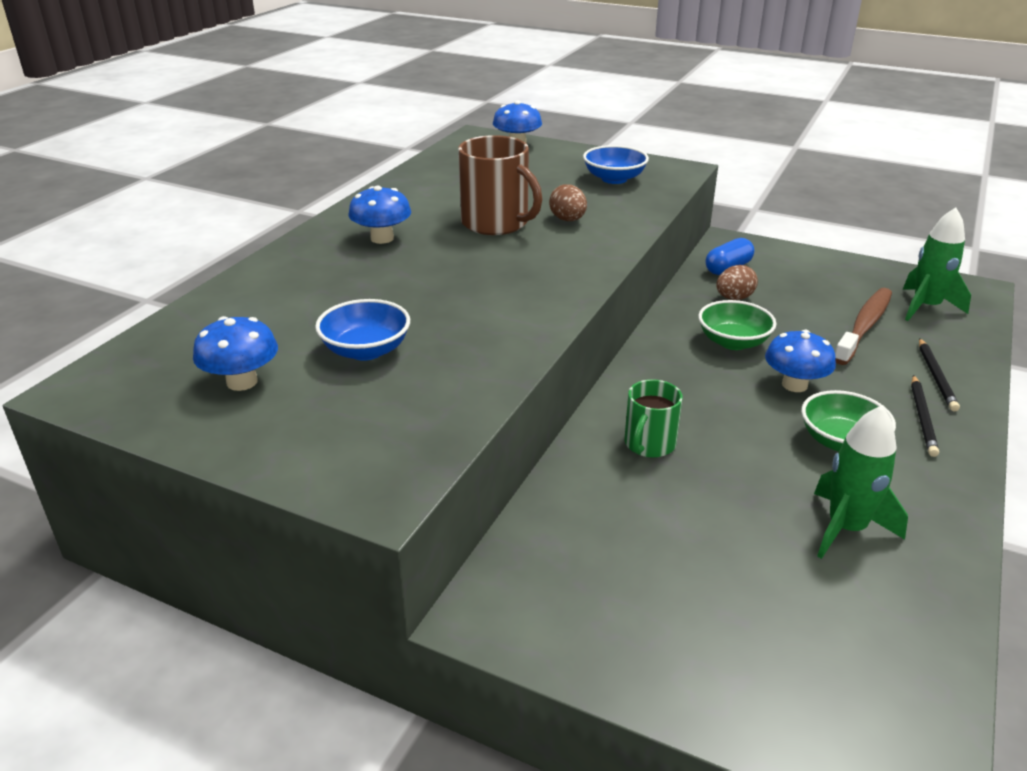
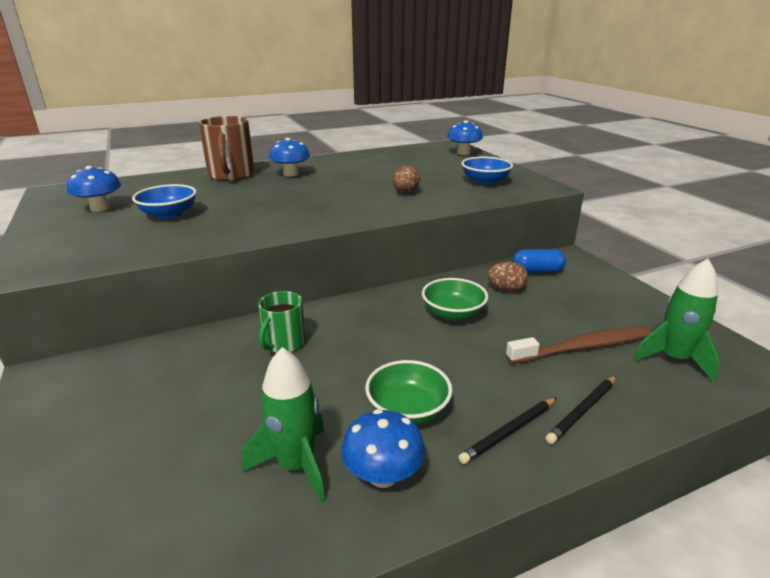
camera: 40 degrees right, 5 degrees down
(496, 223) = (362, 183): brown mug -> brown mug (231, 175)
(649, 444) = (284, 343): green mug -> green mug turned 45 degrees counterclockwise
(794, 385) = (446, 358): blue mushroom -> blue mushroom (383, 475)

